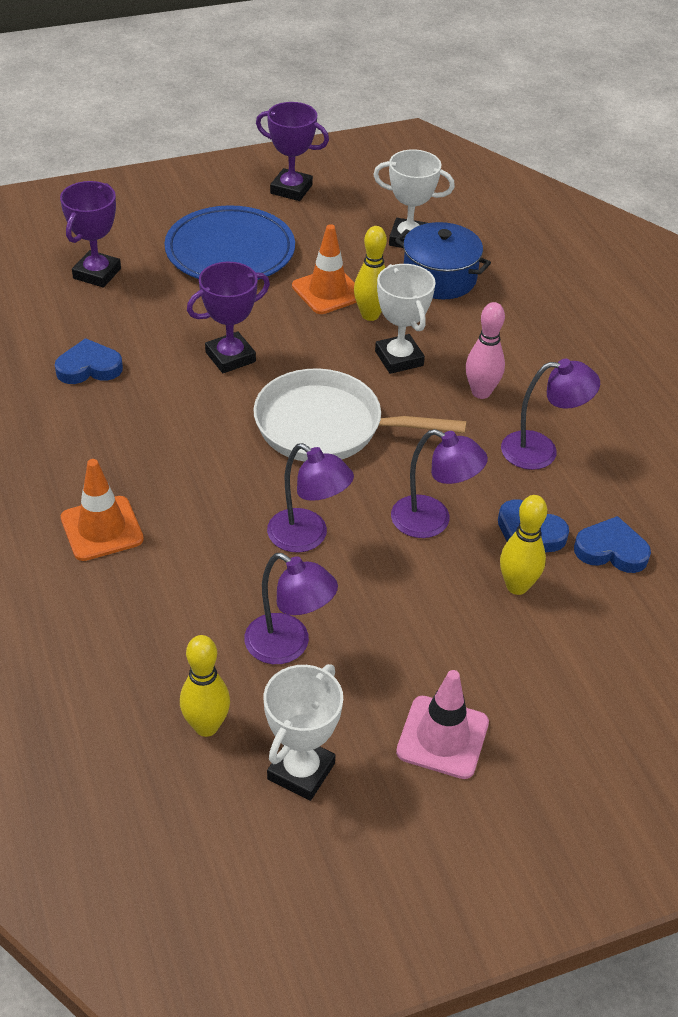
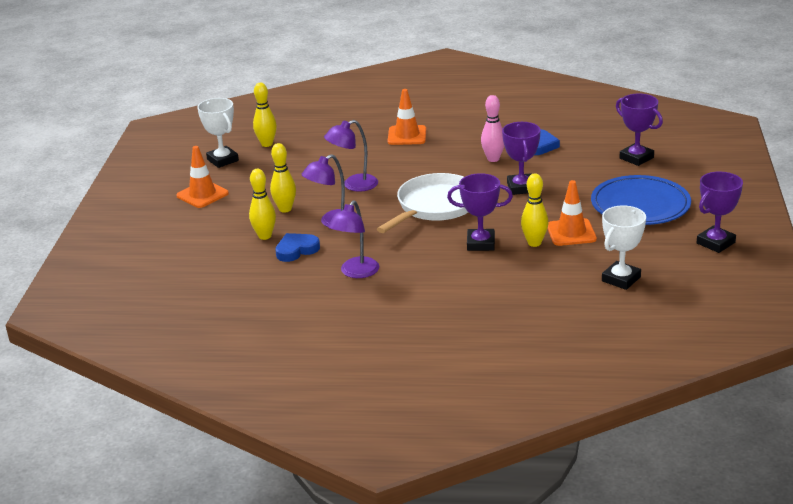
camera: 120 degrees right, 15 degrees down
(288, 646) = (290, 168): purple lamp -> none
(399, 358) = (480, 243): white trophy -> purple trophy
(426, 594) = (285, 209): none -> yellow bowling pin
(439, 278) = (562, 280): blue pot -> none
(442, 737) = (202, 195): pink traffic cone -> orange traffic cone
(481, 392) = (425, 265): pink bowling pin -> pink bowling pin (493, 159)
(611, 550) = (259, 273): blue heart -> none

